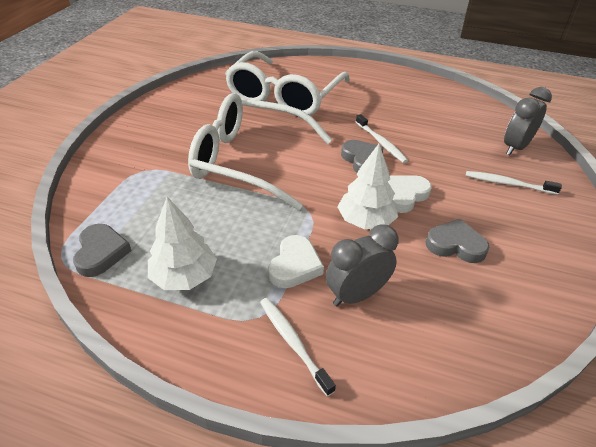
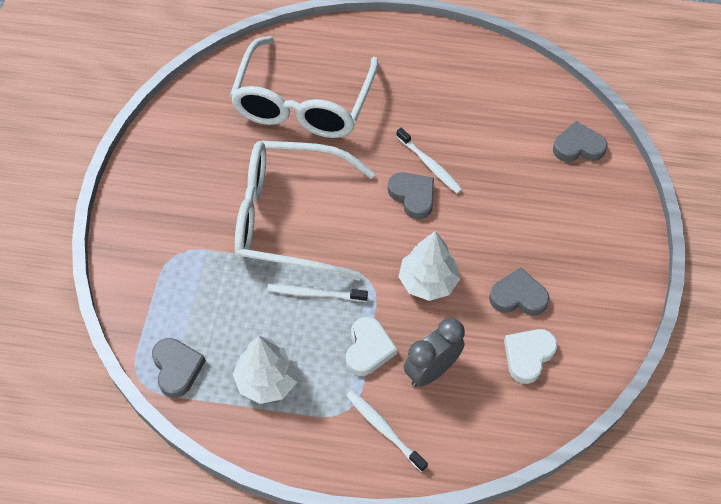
camera: 10 degrees left, 15 degrees up
(404, 195) = (463, 240): white heart -> white heart (528, 356)
(508, 184) = (570, 204): white toothbrush -> white toothbrush (315, 293)
(515, 147) = (578, 147): grey clock -> grey heart

